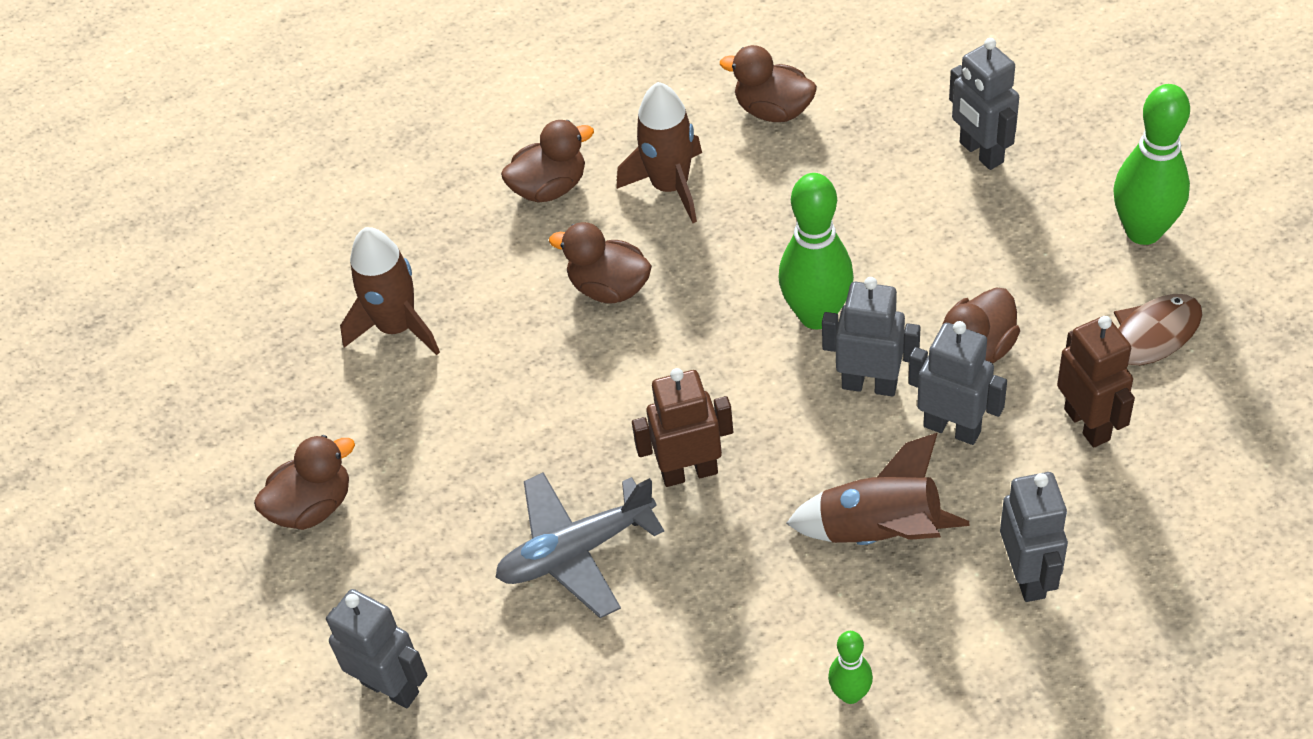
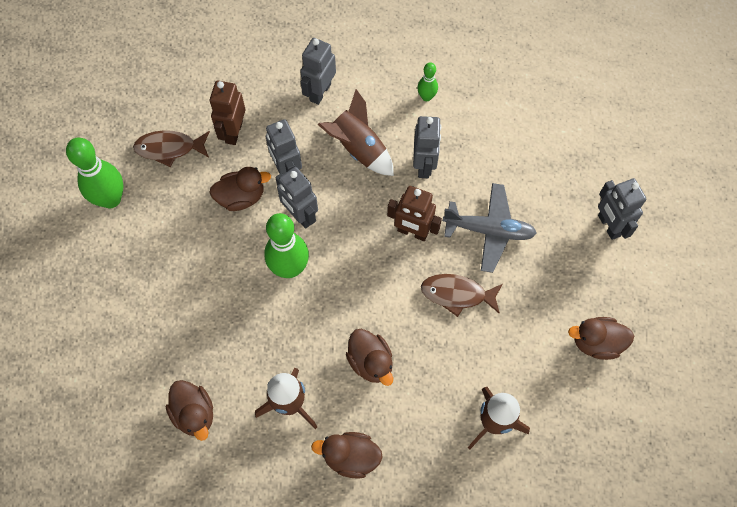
camera: 150 degrees left, 15 degrees up
(557, 436) = (457, 294): none -> brown fish
(980, 153) = (128, 299): grey robot -> grey robot (424, 165)

